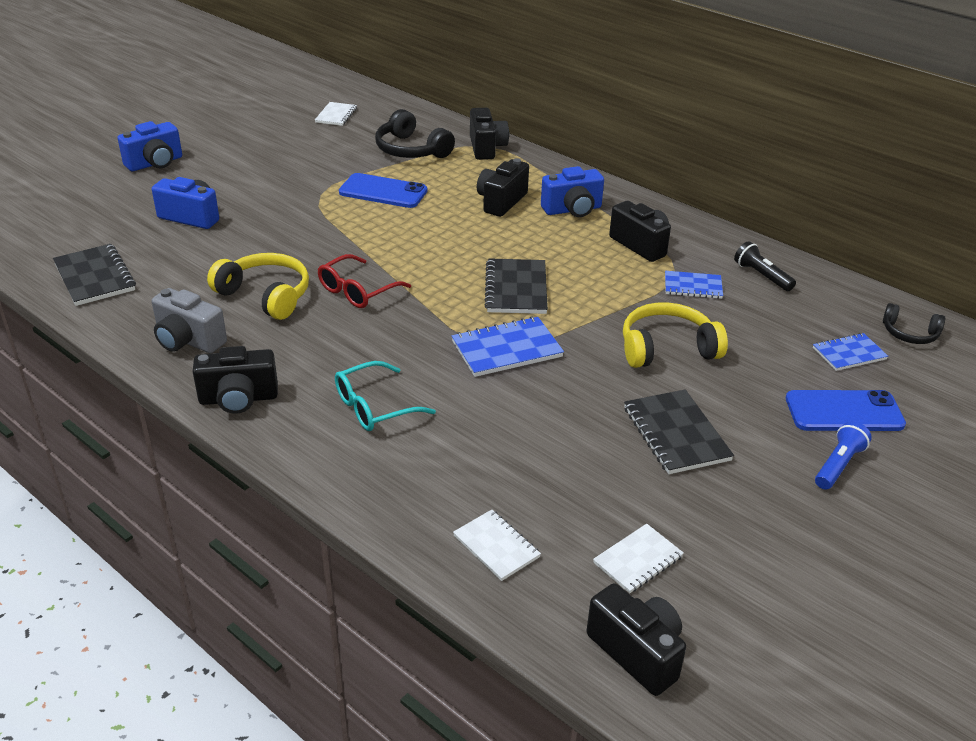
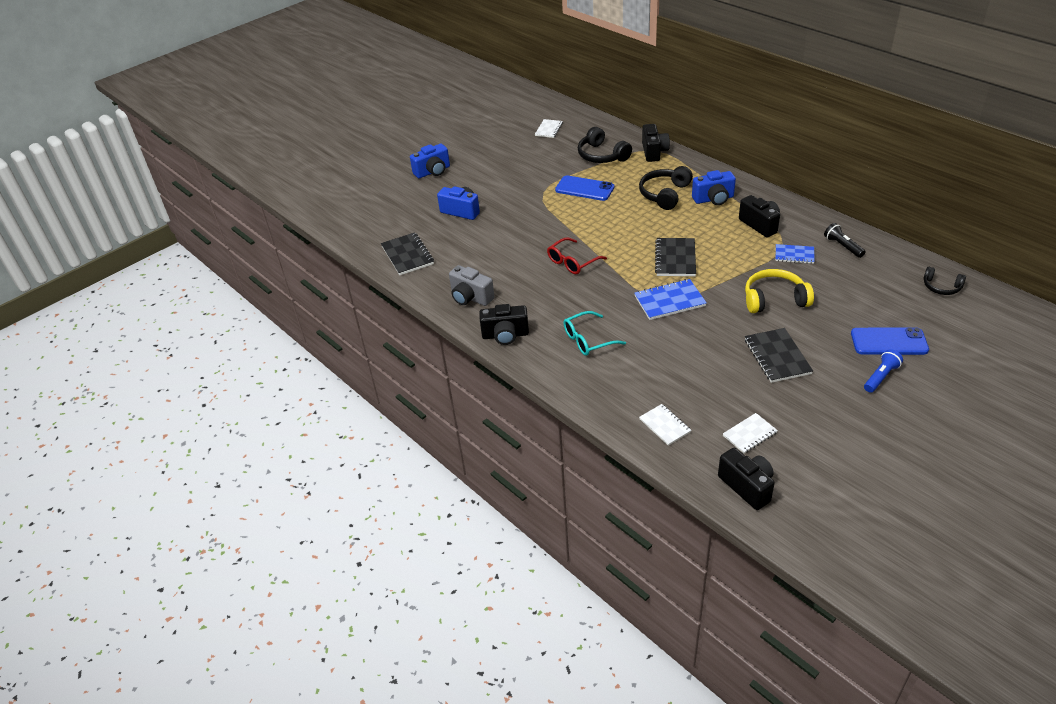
camera: 10 degrees right, 5 degrees up
(265, 295) = (514, 266): yellow headphones -> none
(501, 202) = (664, 194): black camera -> black headphones
(849, 354) = (897, 302): blue notebook -> none

